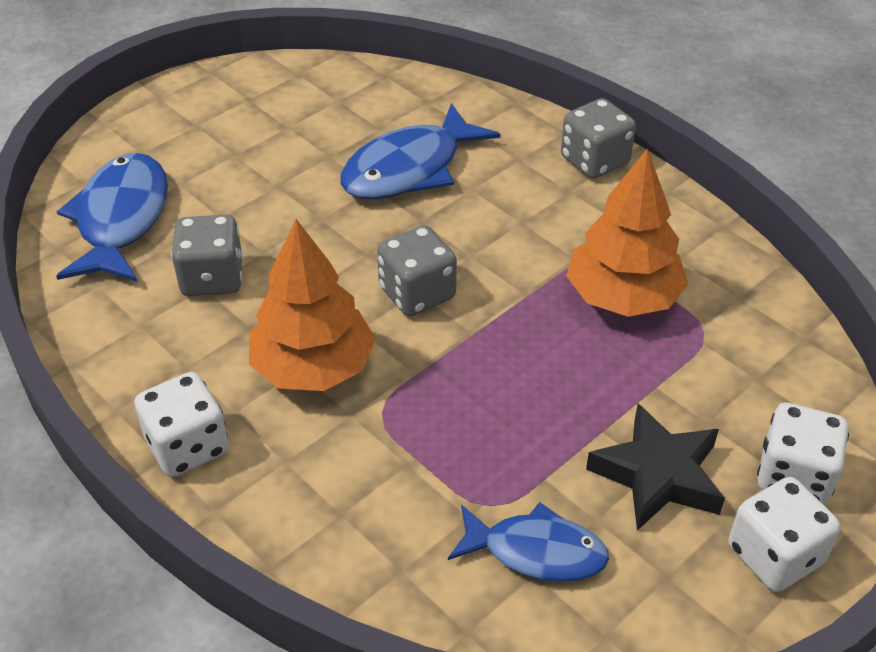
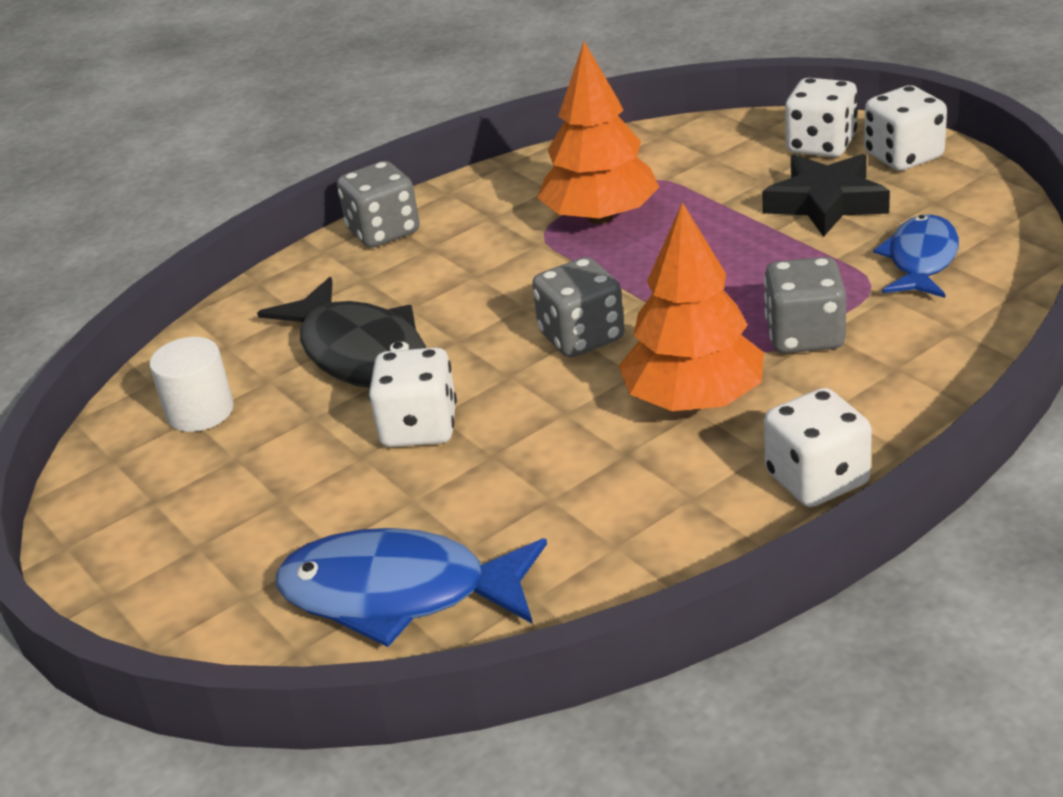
camera: 80 degrees left, 10 degrees down
(212, 278) = (535, 492): grey dice -> grey dice (805, 336)
(304, 211) = (419, 428): none -> white dice
(344, 102) = (200, 411): none -> white cylinder
(409, 169) = (359, 352): blue fish -> black fish

